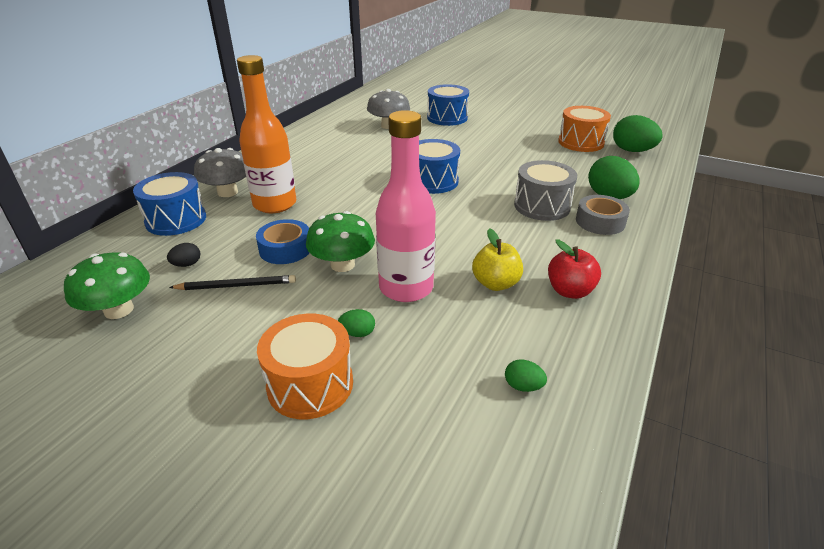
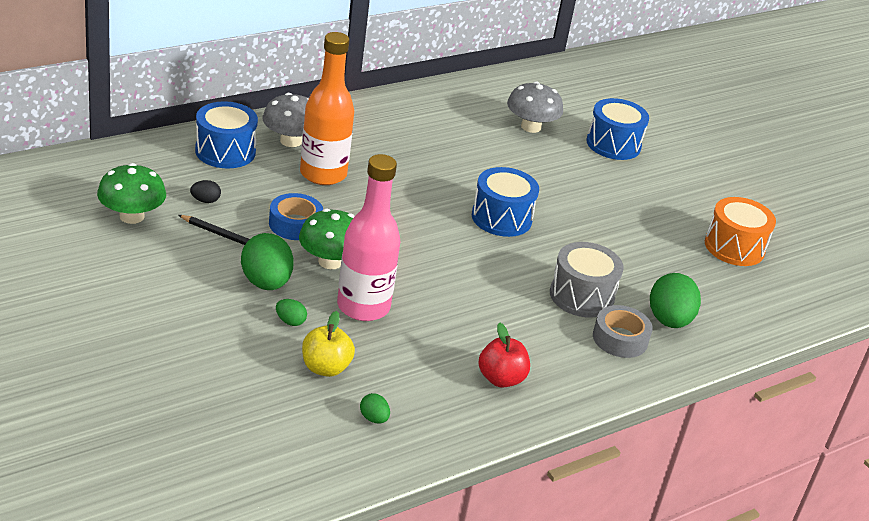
camera: 25 degrees right, 0 degrees up
(310, 384) = (225, 338): orange drum -> none
(495, 283) = (443, 341): yellow apple -> yellow apple (325, 368)
(632, 151) = (782, 285): green egg -> green egg (266, 283)

